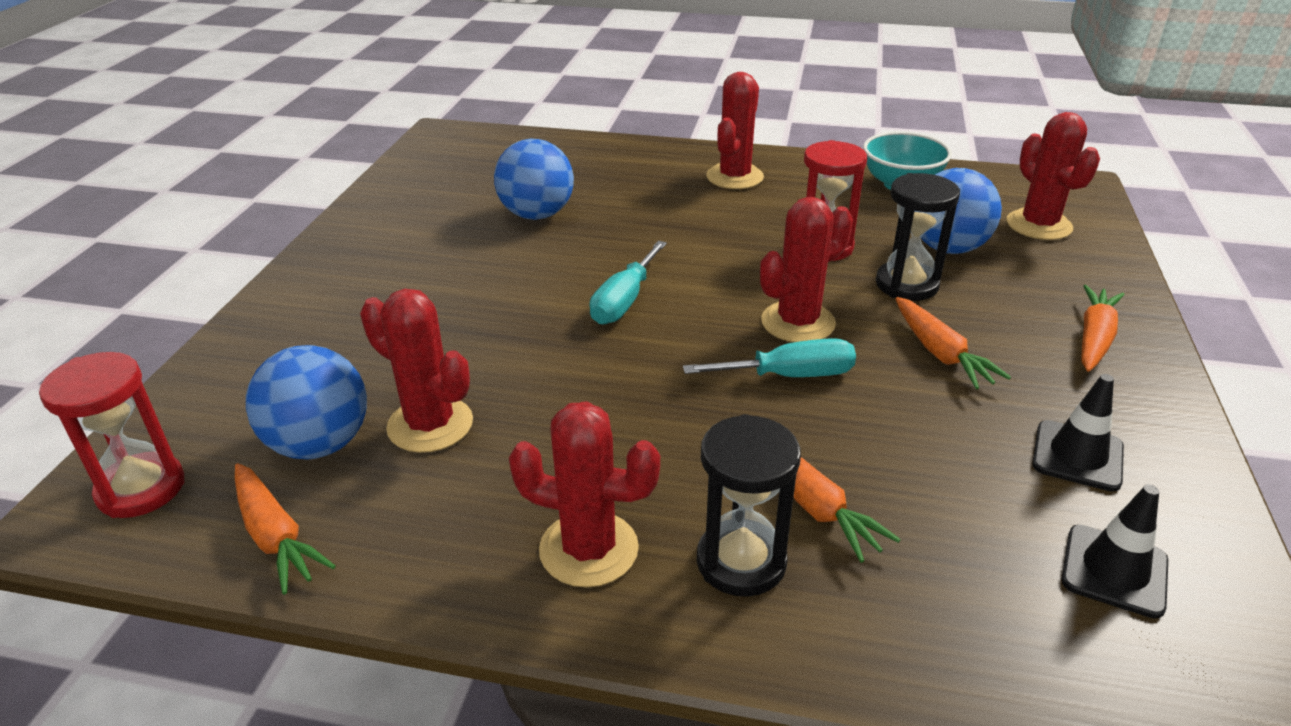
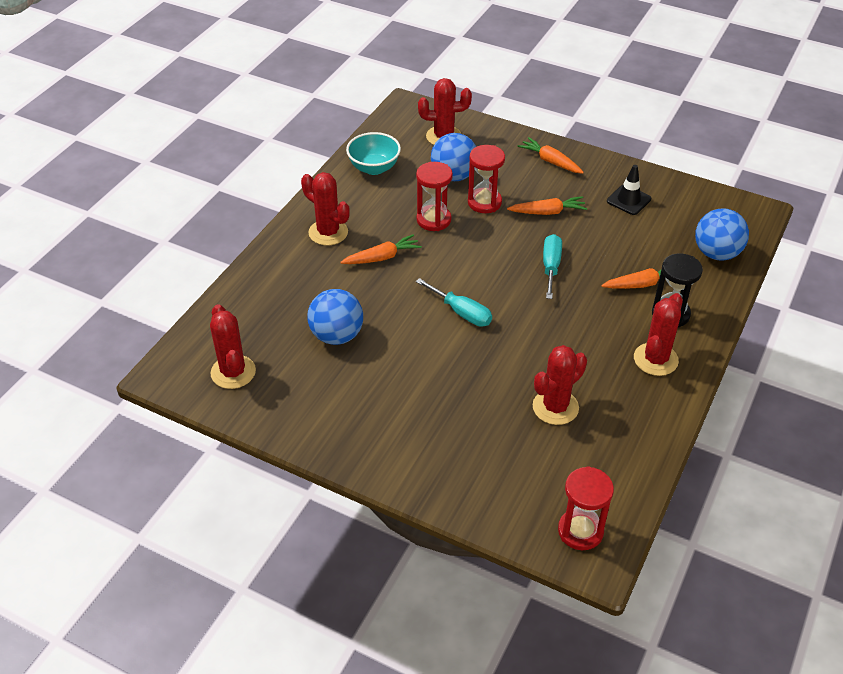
camera: 75 degrees left, 10 degrees up
(275, 535) = (627, 471): orange carrot -> orange carrot (382, 257)
(320, 444) = (560, 454): blue ball -> blue ball (716, 253)
(798, 322) = (506, 251): red cactus -> red cactus (233, 372)
(907, 284) = (484, 202): black hourglass -> red hourglass
(1114, 571) = (691, 217): black traffic cone -> none

